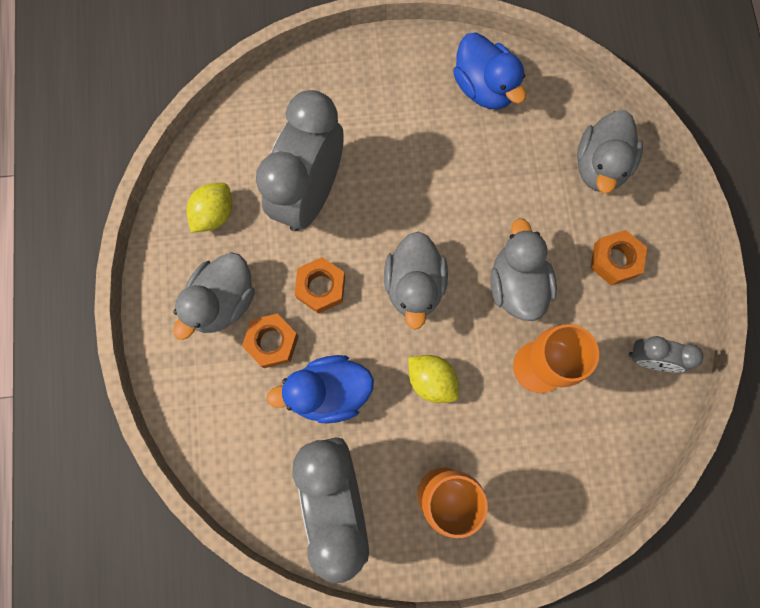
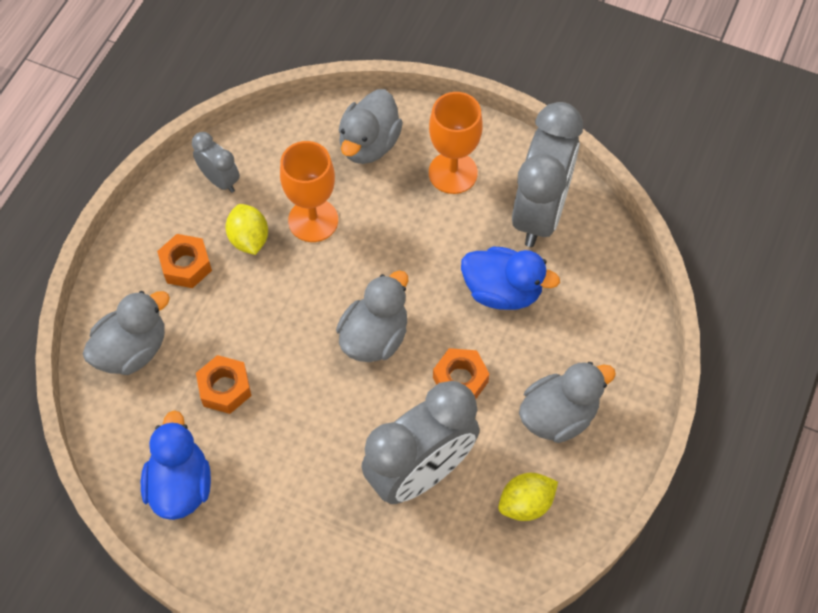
camera: 150 degrees left, 15 degrees down
(272, 342) = (531, 356): orange nut -> orange nut (225, 388)
(431, 380) = (409, 255): yellow lemon -> yellow lemon (249, 239)
(516, 285) = (285, 290): grey duck -> grey duck (369, 144)

